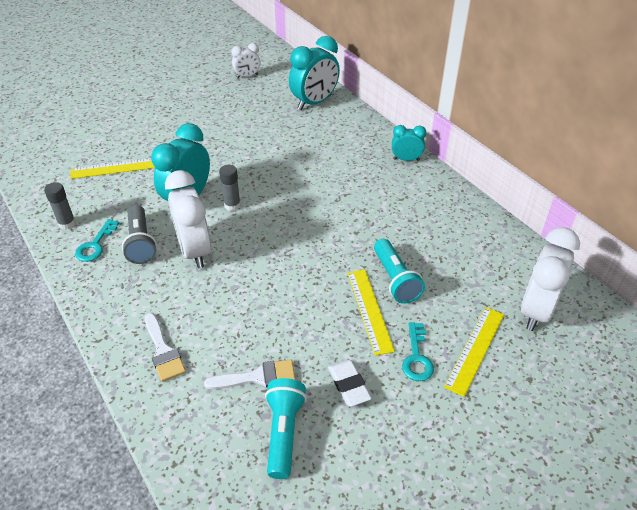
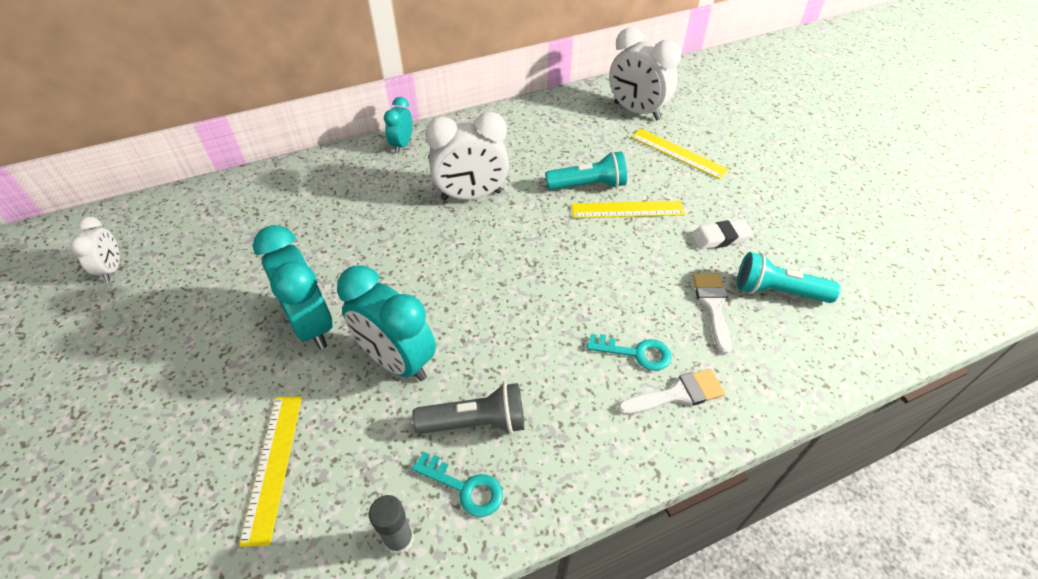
camera: 80 degrees left, 5 degrees up
(195, 251) = (508, 355): white clock -> white clock (471, 195)
(232, 205) = (429, 309): grey glue stick -> none
(314, 102) = (239, 203): turquoise clock -> turquoise clock (312, 324)
(417, 357) = (686, 189): turquoise key -> turquoise key (636, 353)

